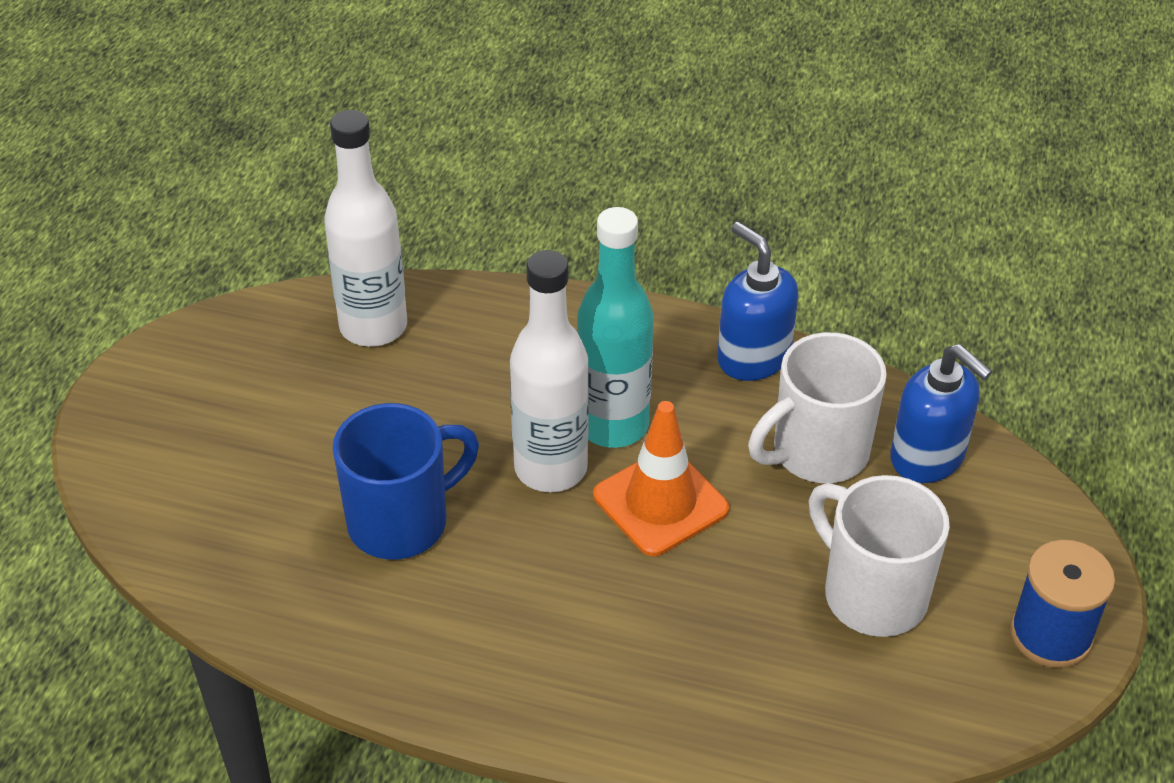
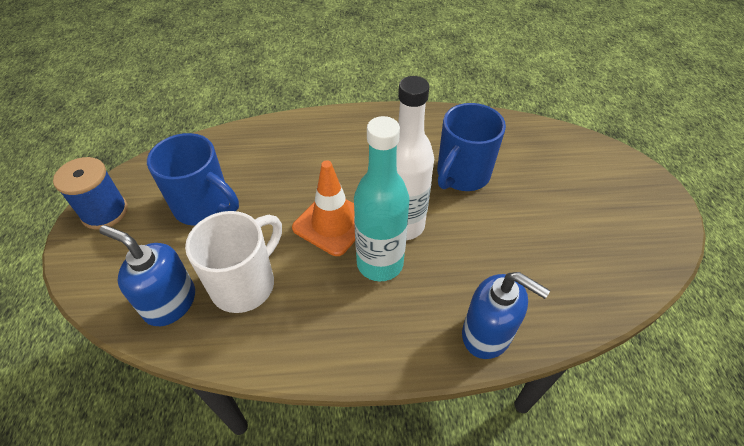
camera: 160 degrees right, 5 degrees up
(373, 326) = (571, 288): white bottle -> none
(753, 357) = (304, 350): blue soap dispenser -> blue soap dispenser (487, 334)
(872, 594) = (204, 206): white mug -> blue mug

